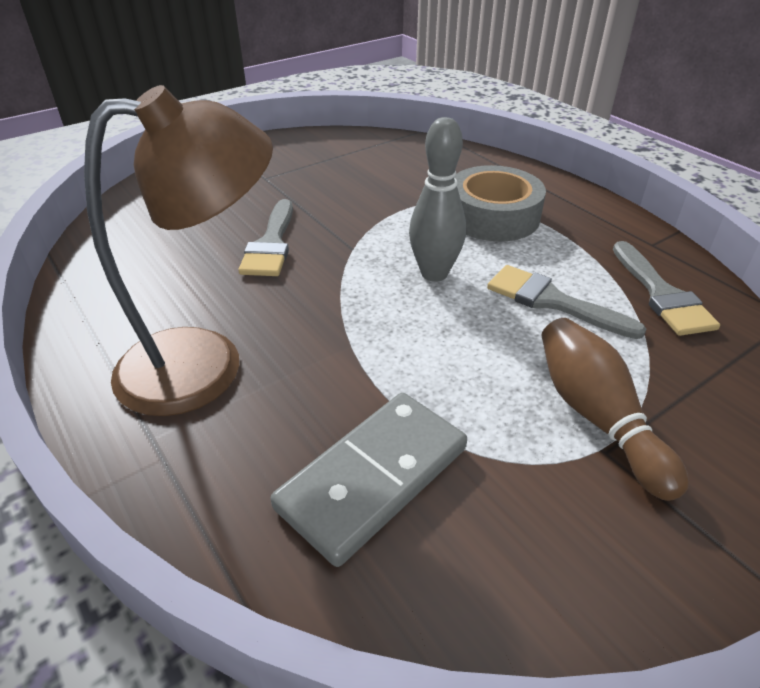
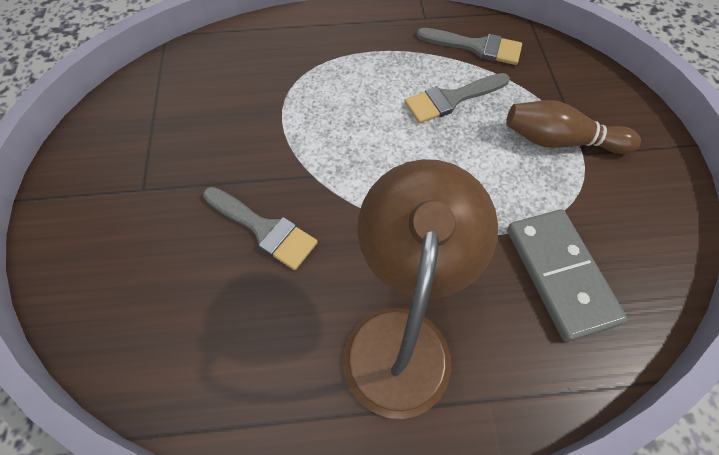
camera: 60 degrees left, 20 degrees up
(434, 273) = (381, 142): grey bowling pin -> none
(493, 216) = (334, 72): grey tape -> none

